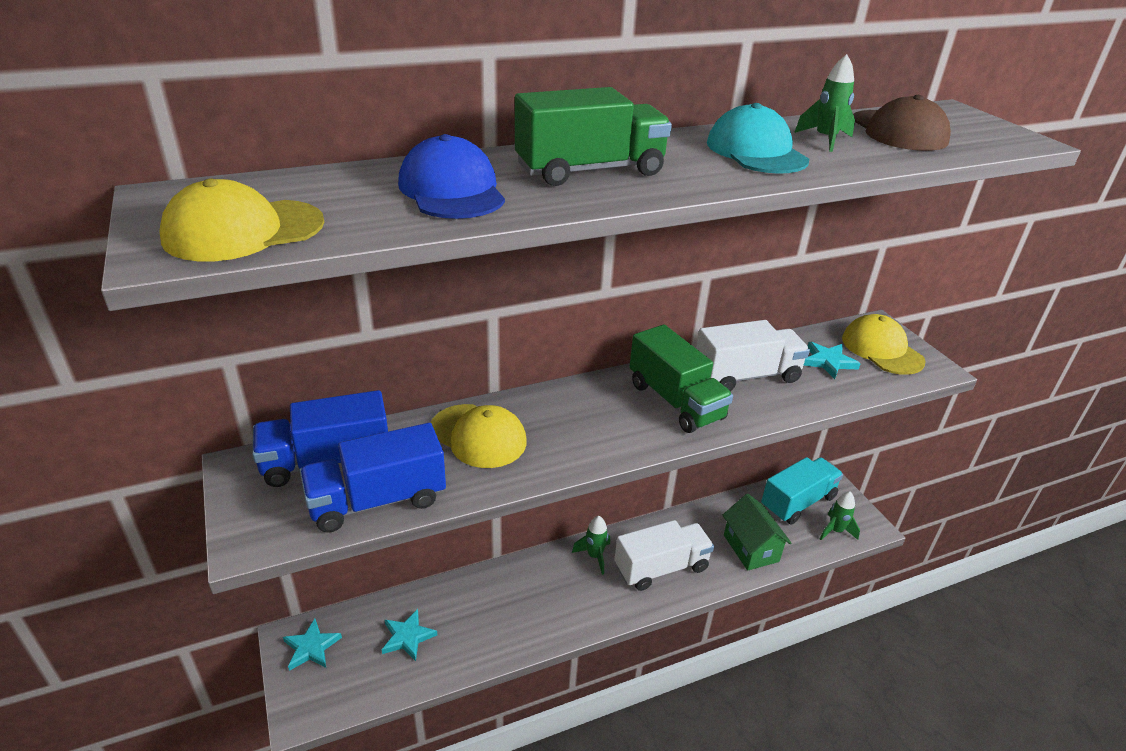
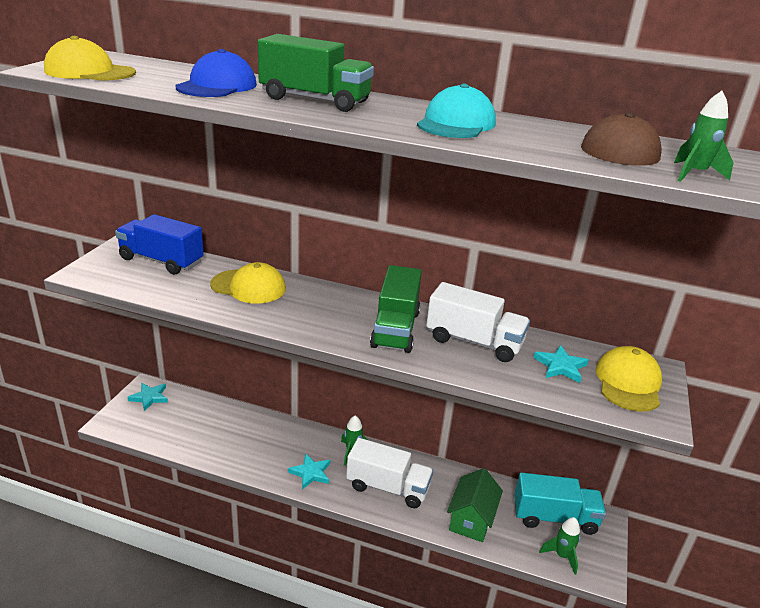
camera: 40 degrees right, 5 degrees down
(377, 501) = (154, 287): blue truck -> none
(407, 637) = (197, 423): turquoise star -> turquoise star (311, 473)
(478, 436) = (248, 287): yellow cap -> yellow cap turned 60 degrees counterclockwise
(825, 140) = (535, 134): green rocket -> green rocket (694, 174)

